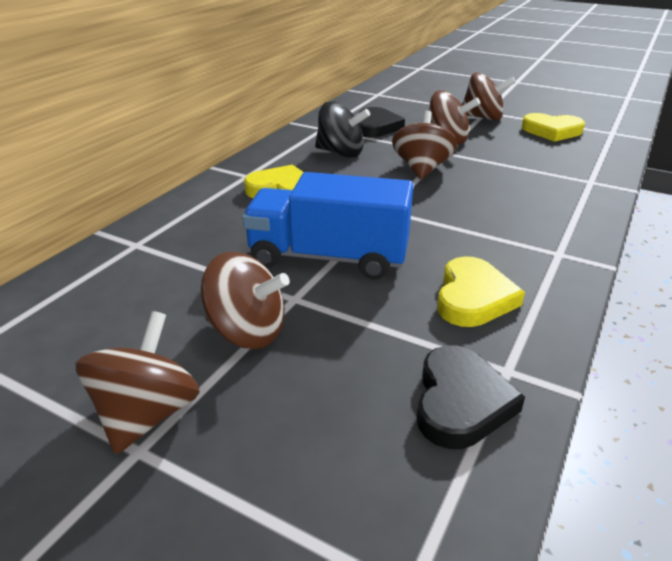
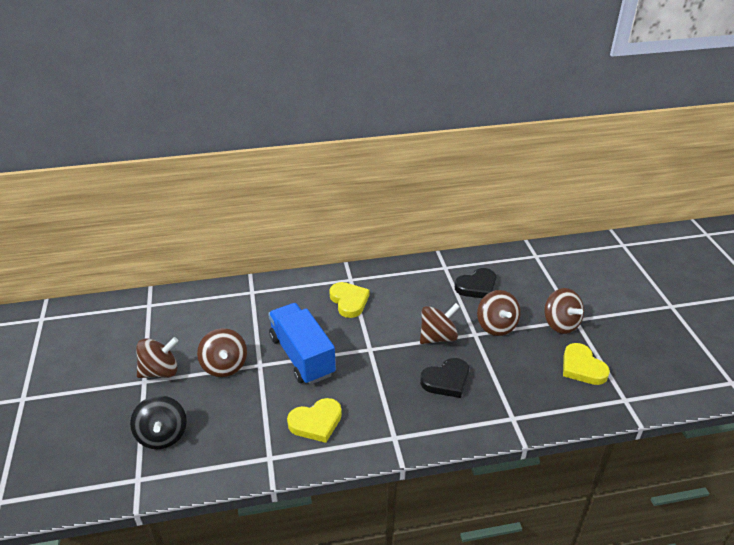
camera: 50 degrees right, 5 degrees up
(340, 153) = (419, 294): black spinning top -> black spinning top (162, 435)
(460, 402) = (236, 452): black heart -> black heart (446, 380)

